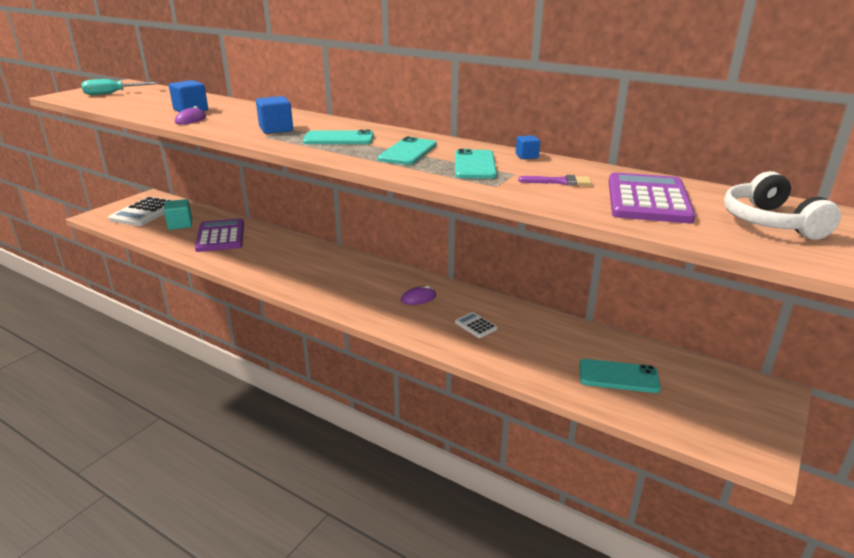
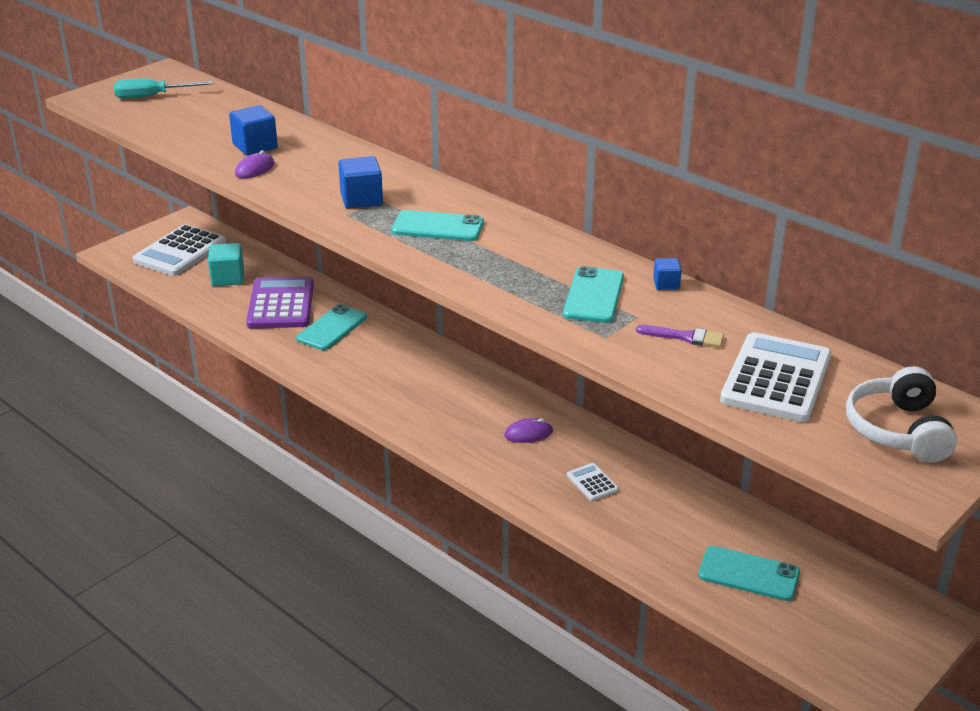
camera: 10 degrees right, 5 degrees up
(408, 152) = (518, 262): turquoise phone -> turquoise phone (332, 328)
(648, 200) = (776, 379): purple calculator -> white calculator

